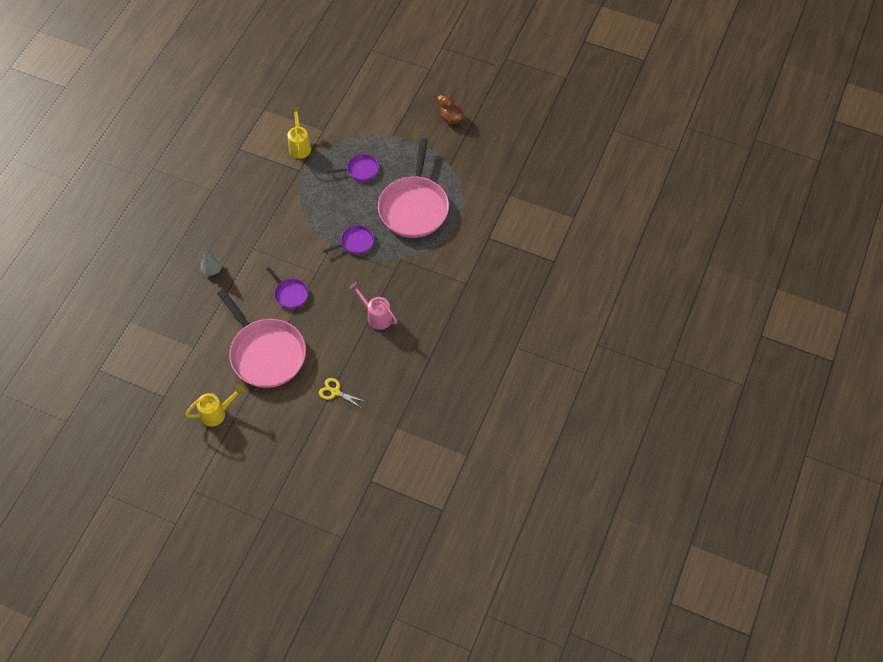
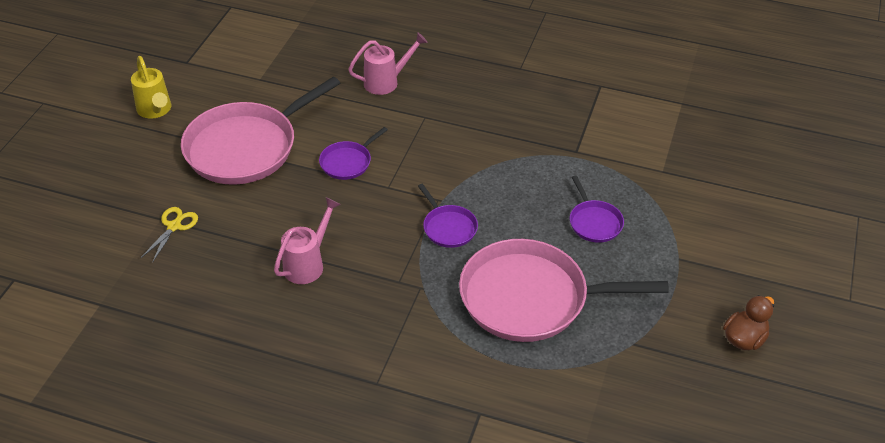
camera: 85 degrees right, 15 degrees down
(212, 269) = (386, 82): grey tree -> pink watering can
(299, 146) = (623, 147): yellow watering can -> none

